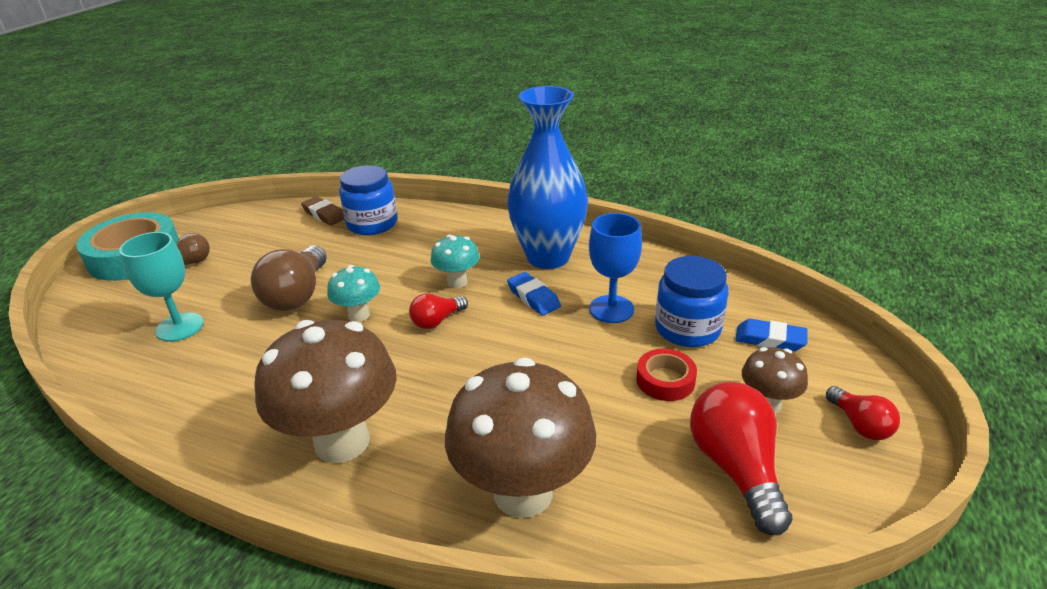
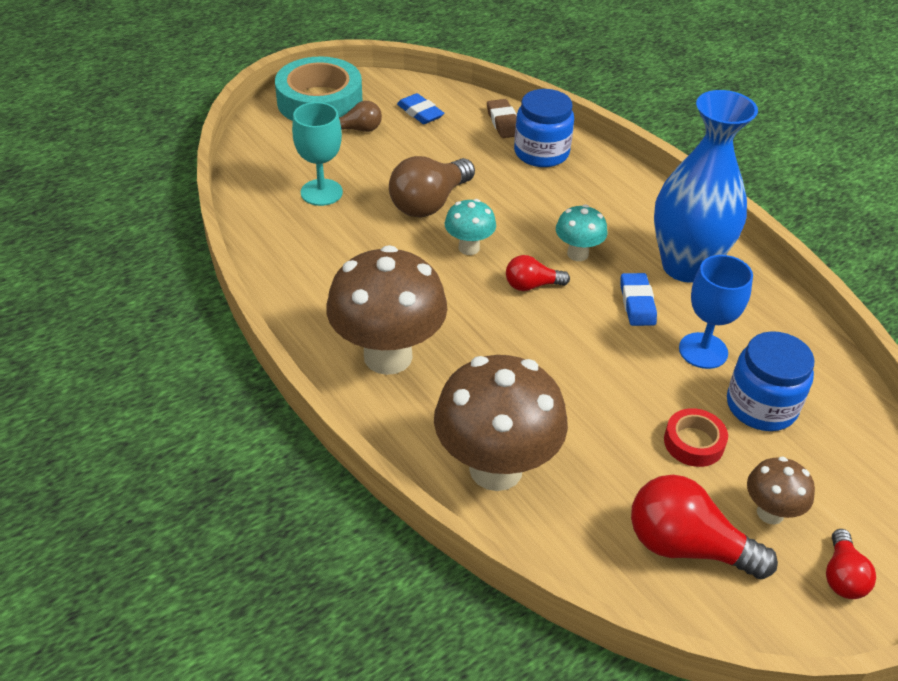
camera: 30 degrees right, 10 degrees up
(736, 468) = (687, 546): red light bulb -> red light bulb turned 90 degrees counterclockwise
(770, 339) = (836, 458): blue eraser -> blue eraser (420, 113)

